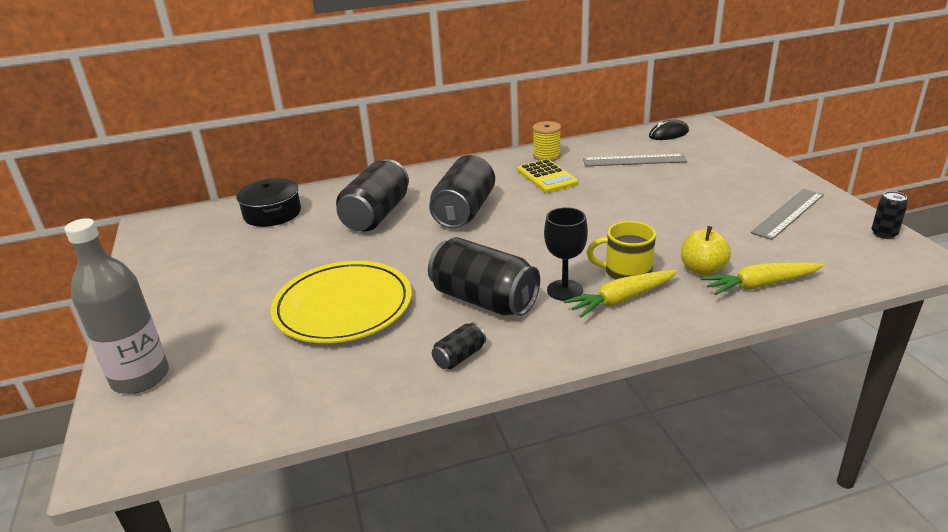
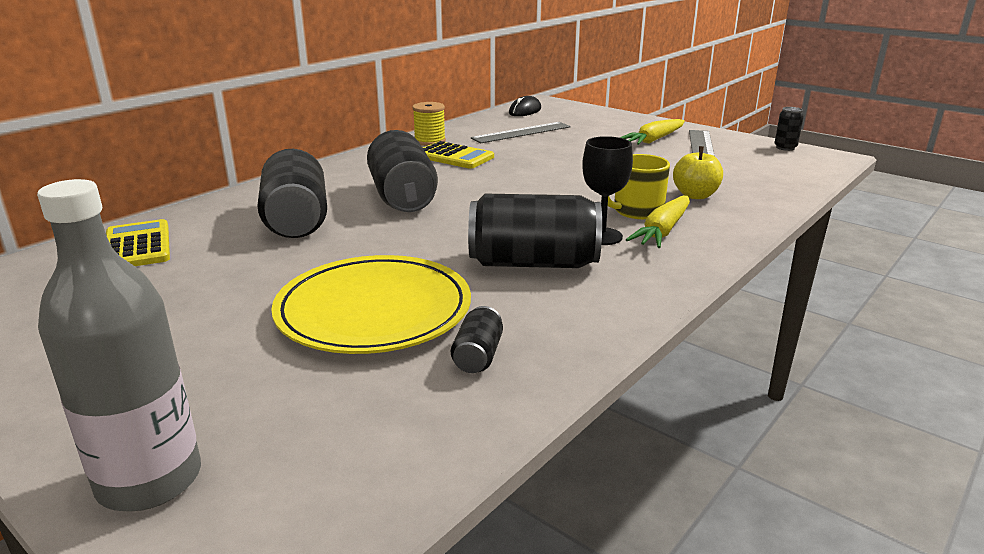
camera: 35 degrees left, 5 degrees down
(272, 213) = (137, 246): black pot -> yellow calculator
(459, 357) = (579, 316): black can -> black can (477, 356)
(760, 285) = (753, 196): yellow carrot -> yellow carrot (654, 140)

